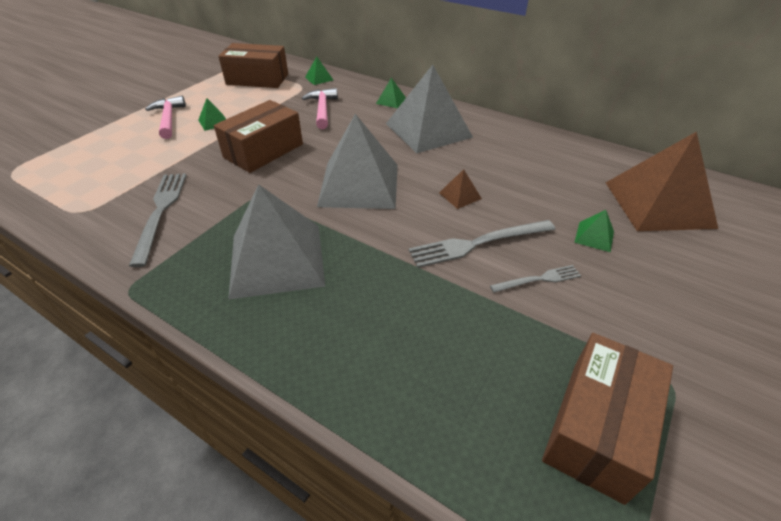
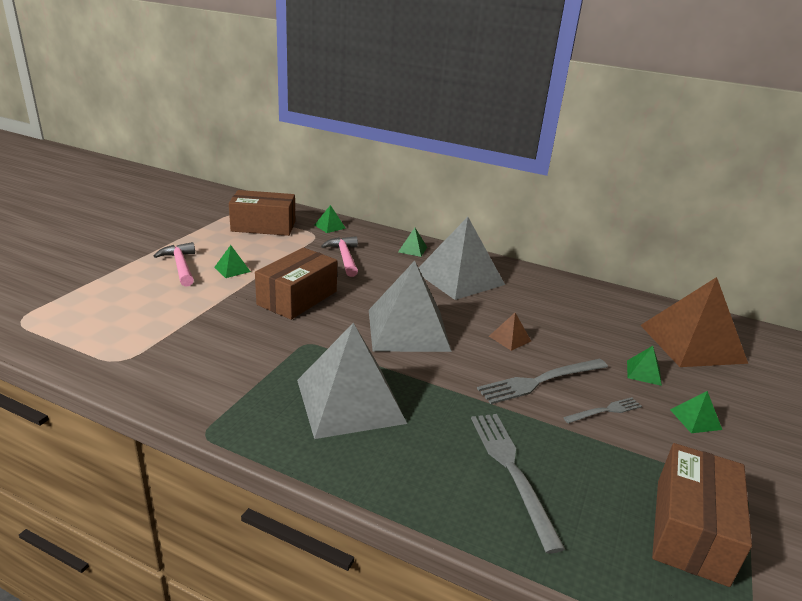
camera: 10 degrees left, 15 degrees down
(160, 212) = (210, 359): grey fork -> grey fork (512, 471)
(639, 293) = (695, 419): none -> green pyramid

